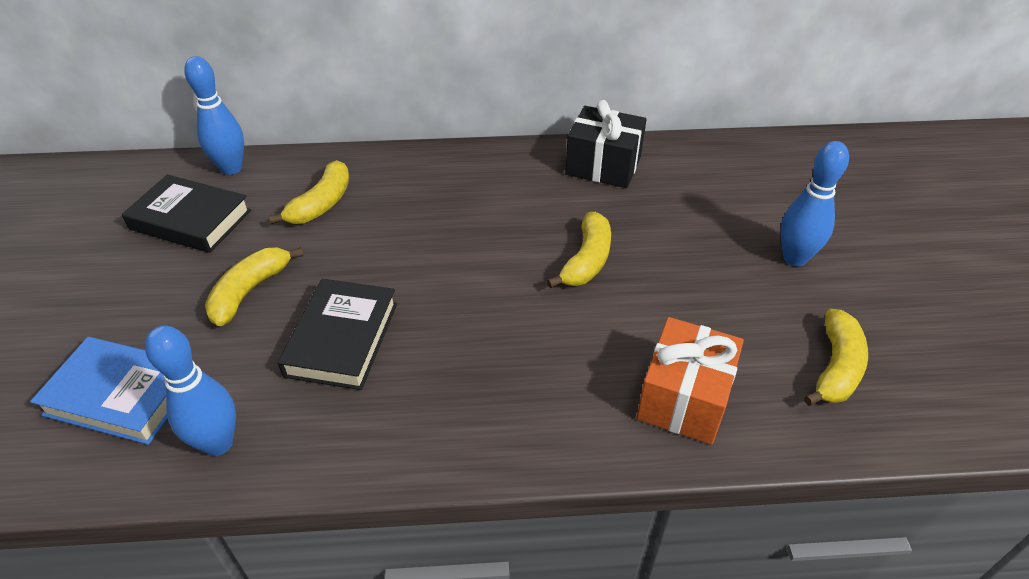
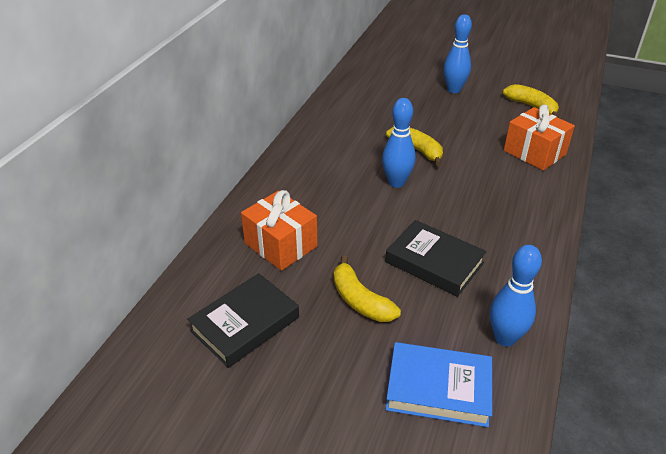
camera: 65 degrees left, 5 degrees down
(122, 395) = (438, 388): blue book -> blue book turned 60 degrees clockwise
(231, 168) = (189, 288): blue bowling pin -> blue bowling pin (396, 182)
(321, 204) = (281, 245): yellow banana -> orange gift
(603, 165) = (334, 118): black gift -> none

